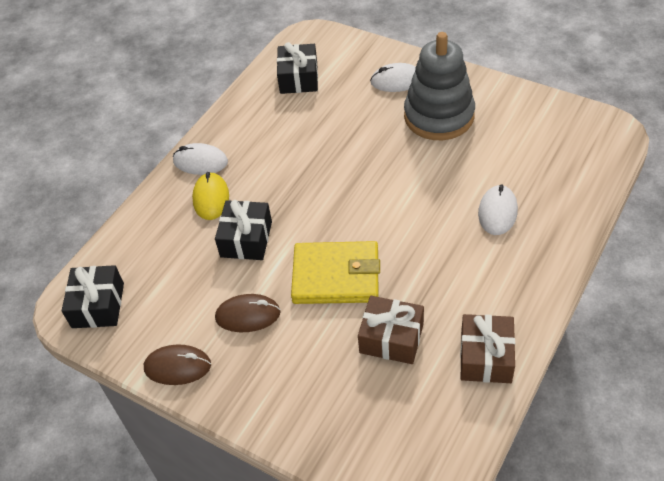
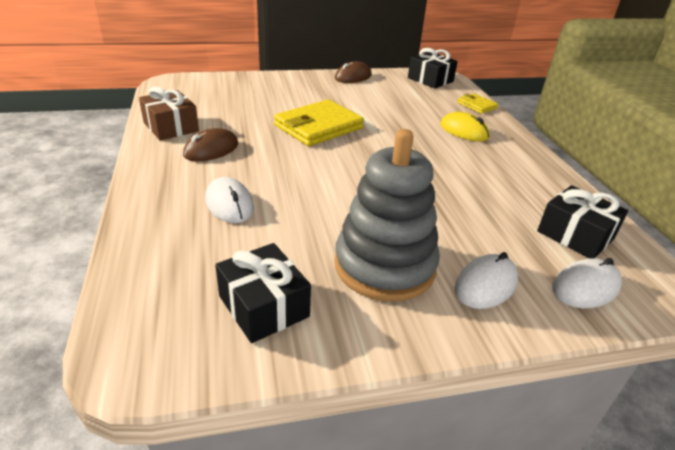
camera: 130 degrees right, 15 degrees down
(134, 228) = (476, 105): none -> yellow wallet
(200, 162) = (511, 144): white mouse -> white mouse (585, 287)
(246, 239) = (404, 122): black gift -> black gift (264, 306)
(248, 315) = (347, 99): brown mouse -> brown mouse (211, 150)
(391, 338) = (246, 116): brown gift -> none

